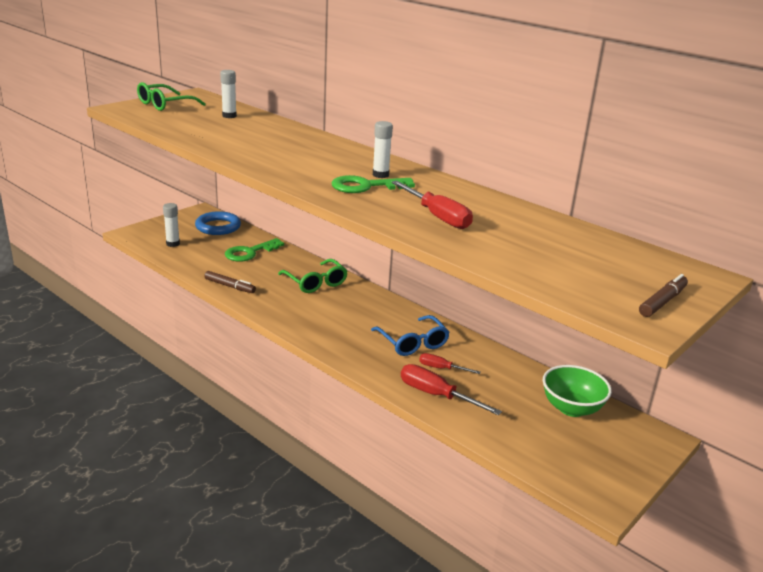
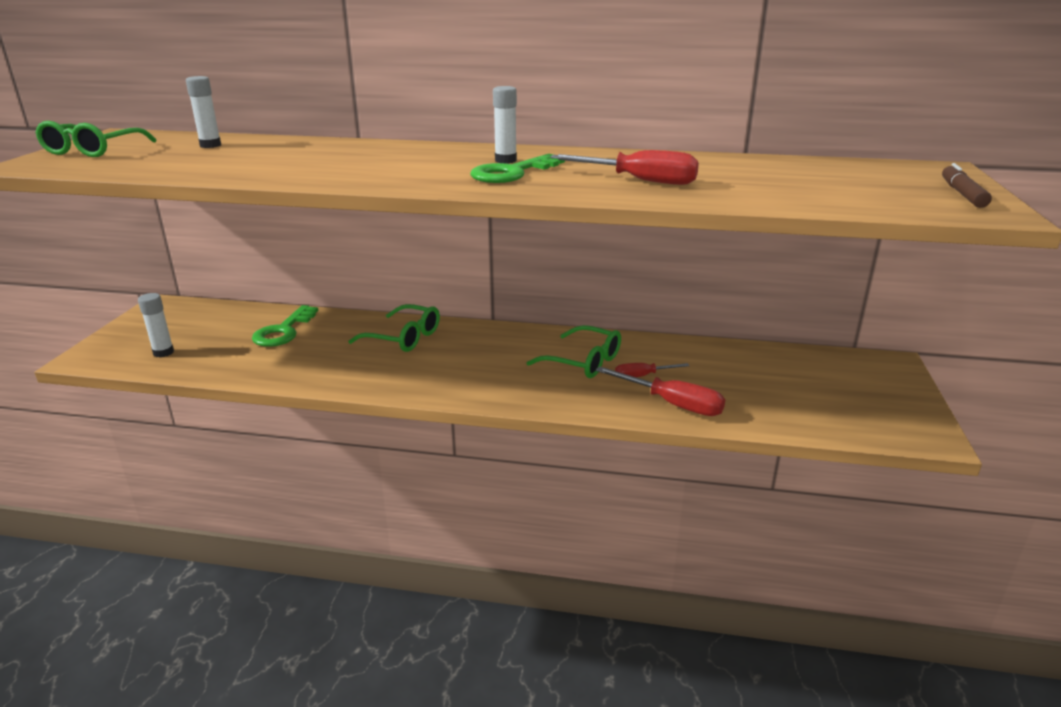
camera: 30 degrees left, 0 degrees up
(218, 227) = (206, 315): blue ring -> none
(230, 286) = (302, 376): brown marker -> none
(413, 343) = (583, 362): blue glasses -> green glasses
(436, 395) = (672, 404): red screwdriver -> red screwdriver turned 150 degrees counterclockwise
(571, 408) = (796, 366): green bowl -> none

